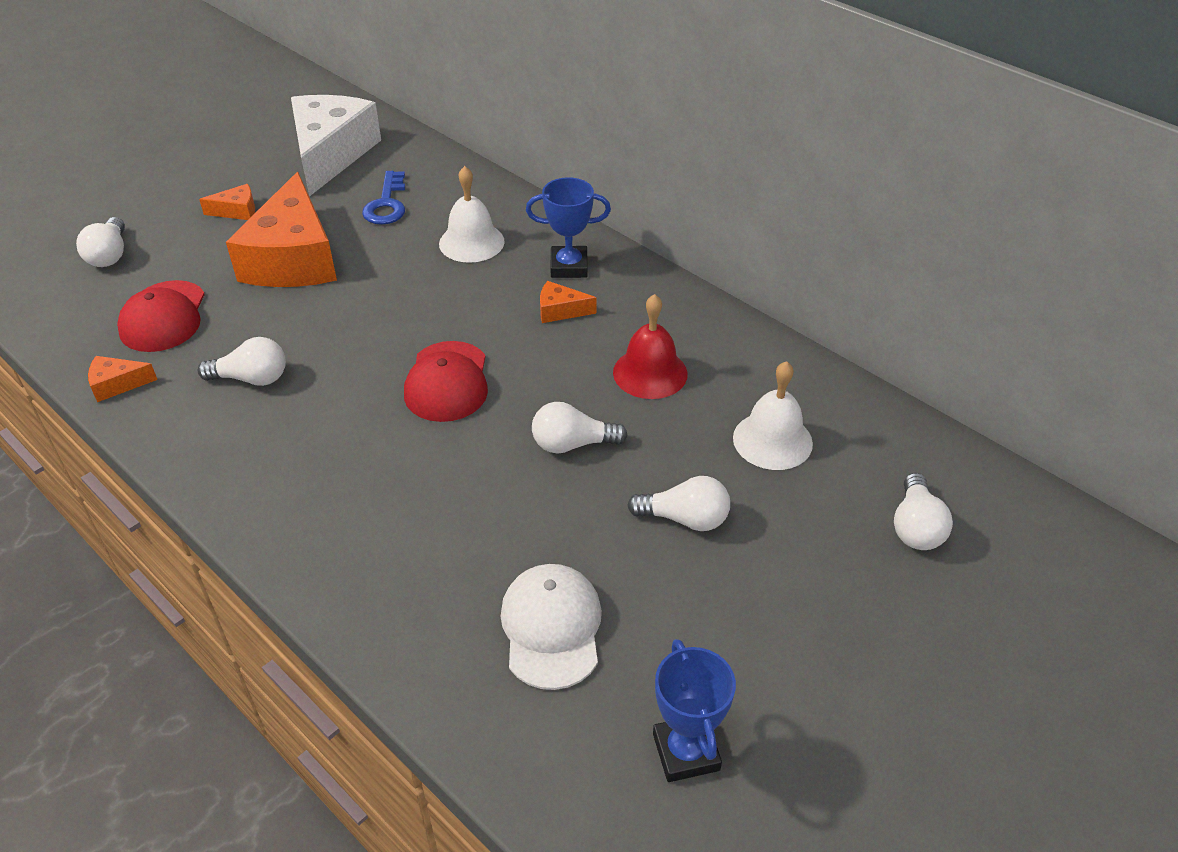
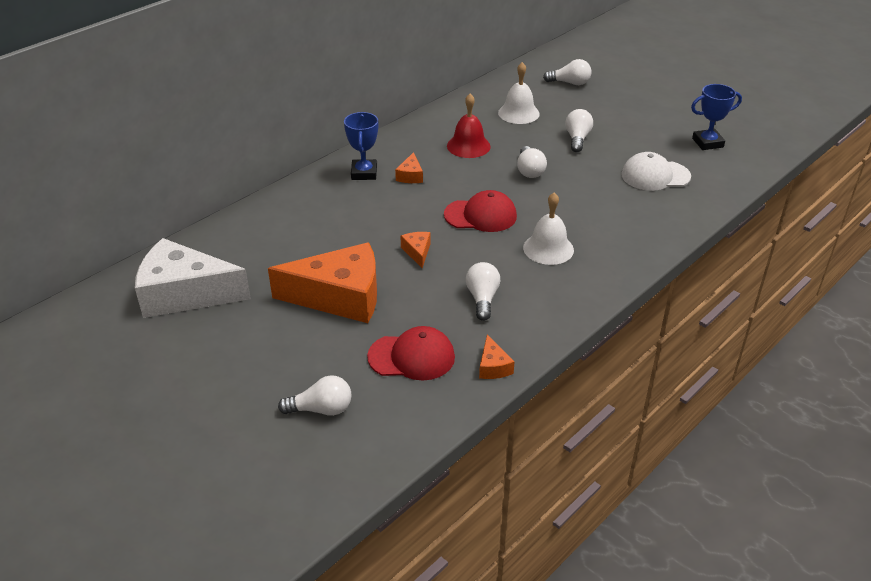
camera: 90 degrees left, 5 degrees down
(237, 211) = (264, 338): orange cheese -> orange cheese (417, 252)
(386, 204) = (272, 256): blue key -> none
(471, 242) = (330, 213): white bell -> white bell (548, 248)

